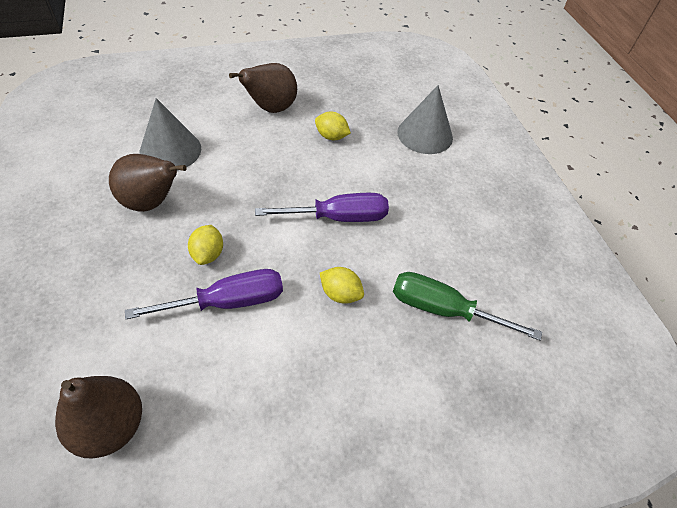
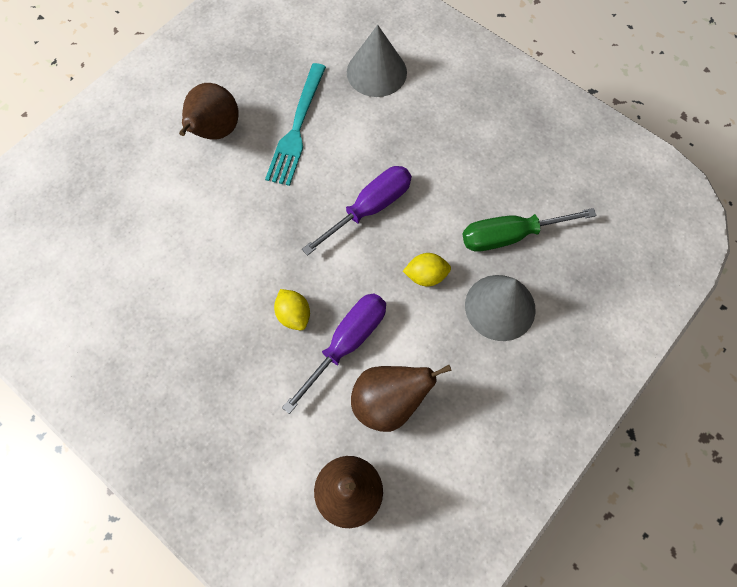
camera: 30 degrees left, 15 degrees up
(151, 202) = (200, 302): brown pear -> brown pear (388, 402)
(170, 150) = (164, 240): grey cone -> grey cone (500, 307)
(331, 136) = (297, 128): yellow lemon -> turquoise fork

